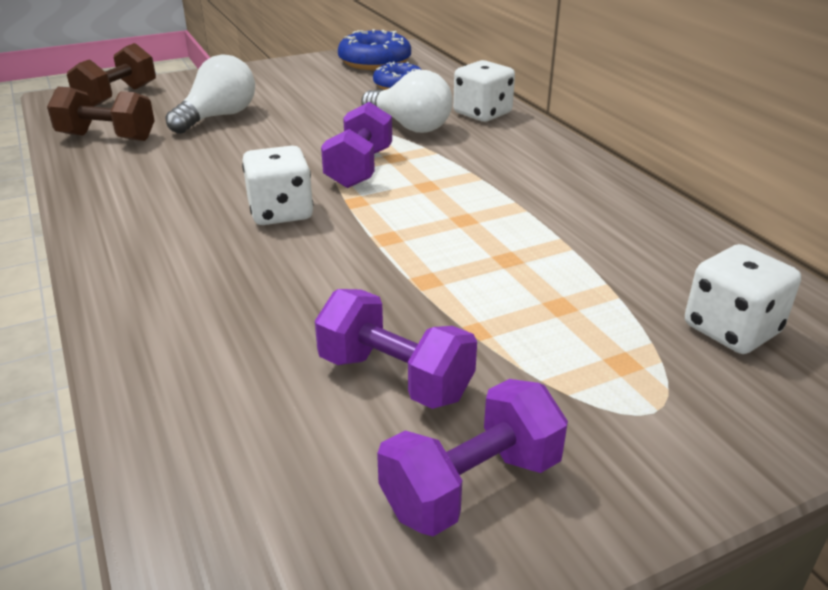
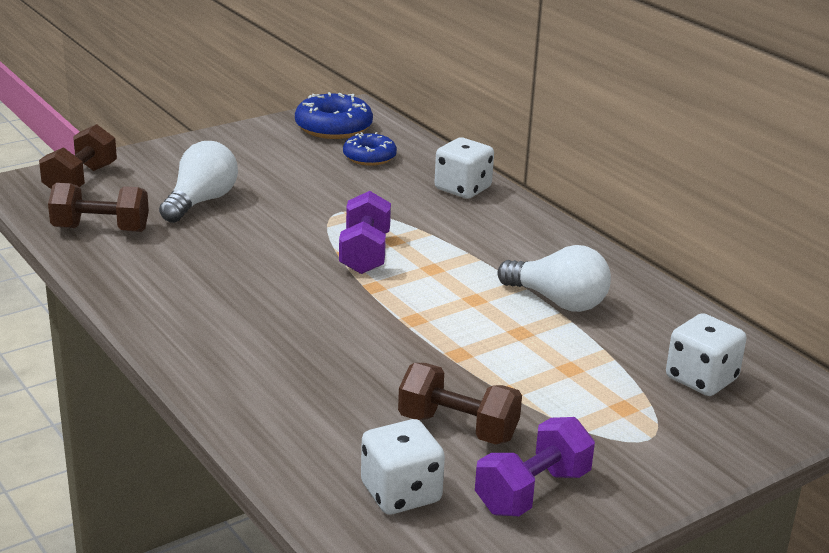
camera: 10 degrees left, 5 degrees down
(281, 212) = (311, 300): white dice -> white dice (401, 493)
(395, 377) = (458, 428): purple dumbbell -> brown dumbbell
(409, 126) = (396, 205): white light bulb -> white light bulb (558, 301)

